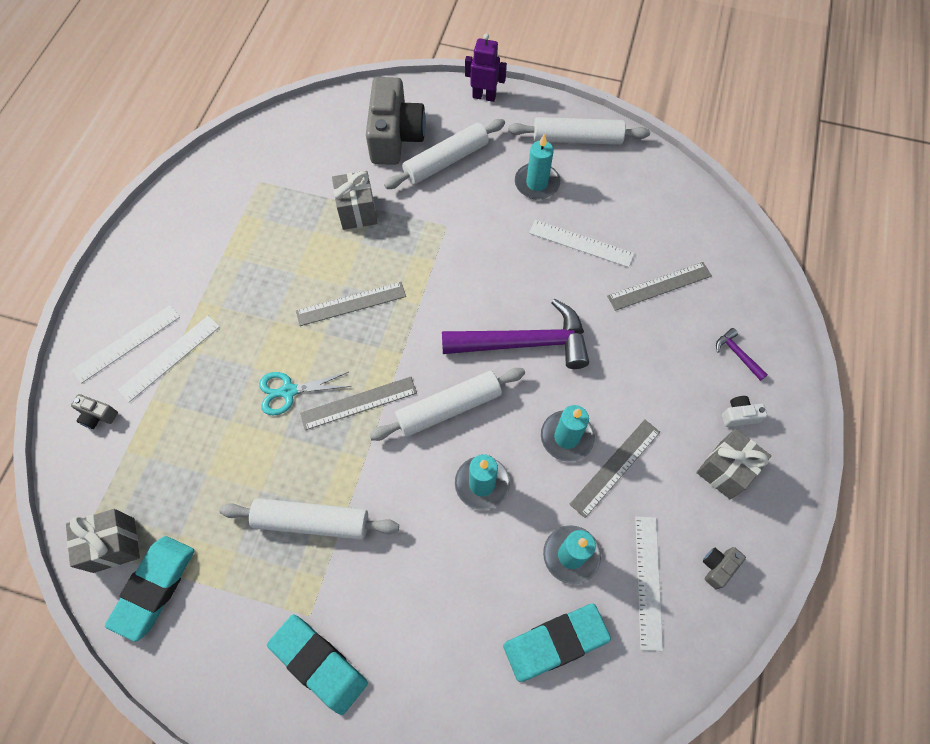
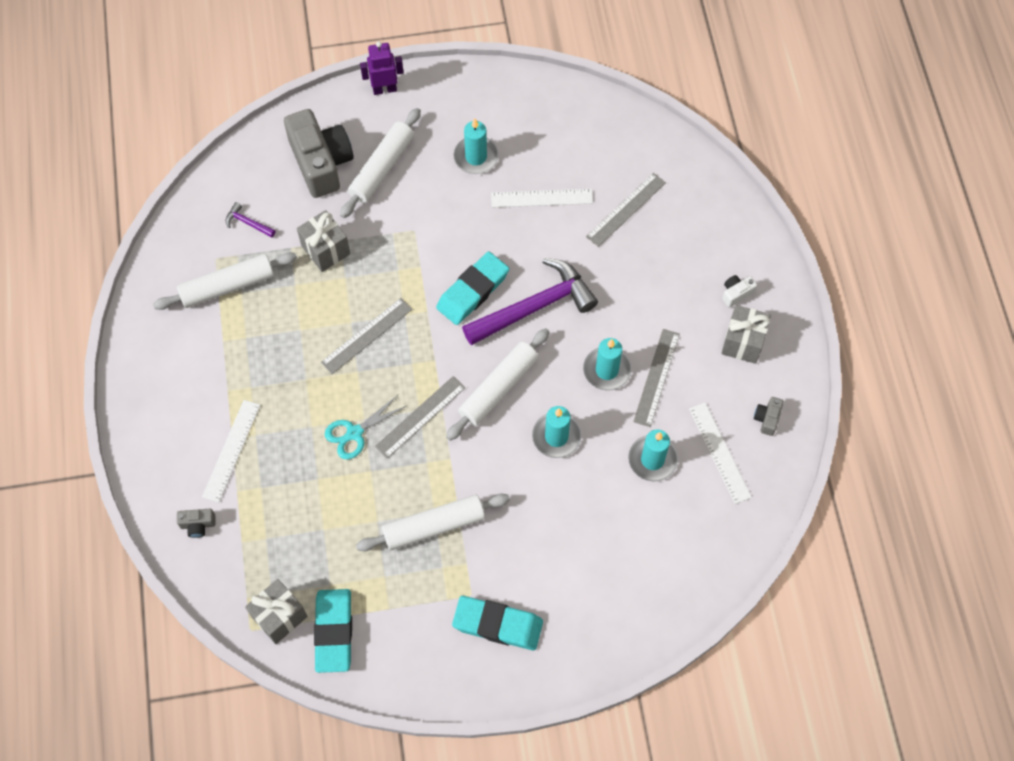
camera: 25 degrees left, 0 degrees up
(127, 343) = (184, 454): white ruler -> none
(555, 642) = (669, 527): turquoise eraser -> turquoise eraser (472, 291)
(577, 139) = (492, 99): white rolling pin -> white rolling pin (227, 286)
(737, 354) = (715, 243): purple hammer -> purple hammer (248, 223)

